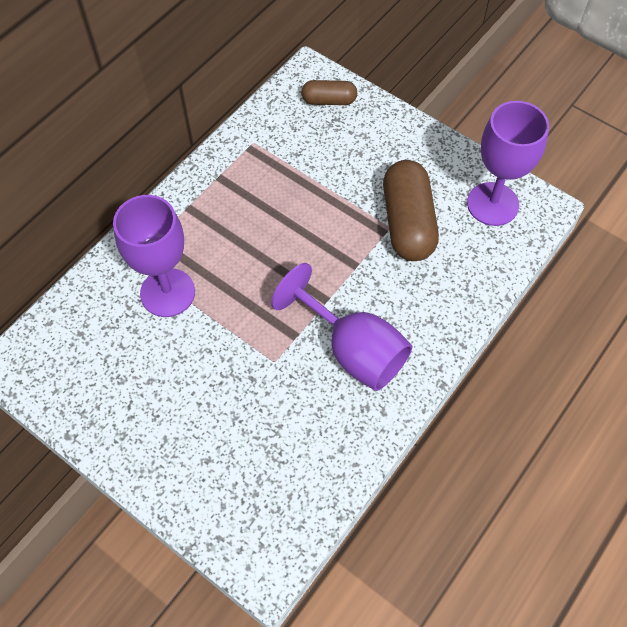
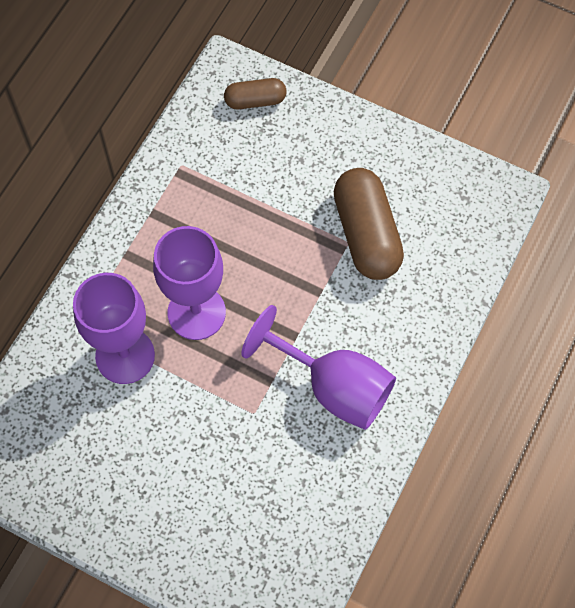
camera: 10 degrees left, 5 degrees up
(492, 204) = (453, 198): purple goblet -> purple goblet (196, 312)

